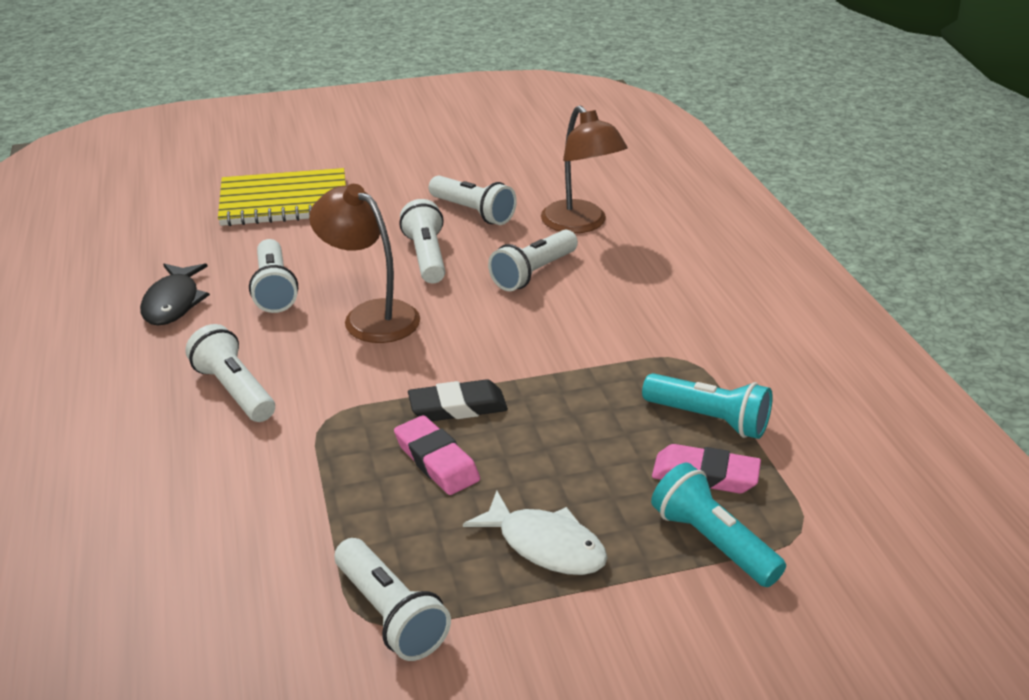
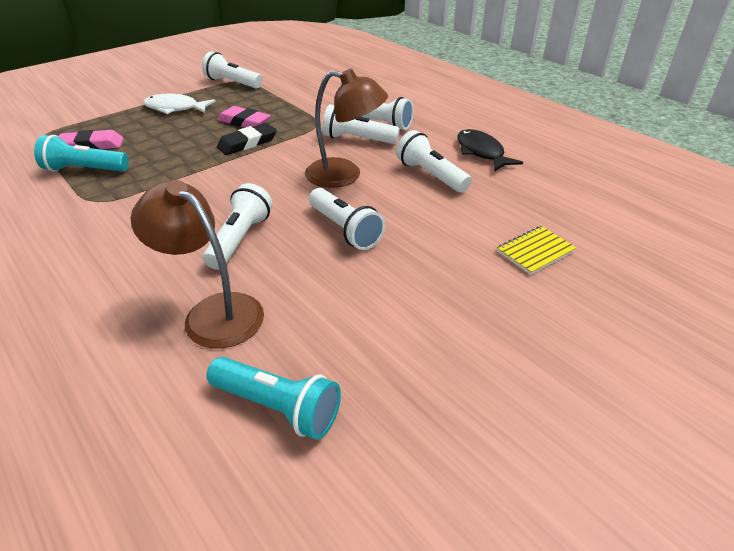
camera: 155 degrees right, 5 degrees up
(284, 201) = (535, 251): yellow notebook -> yellow notebook, size x0.50
(473, 212) = (340, 294): white flashlight -> white flashlight (357, 139)
(712, 542) = (91, 124): turquoise flashlight -> turquoise flashlight (278, 407)

